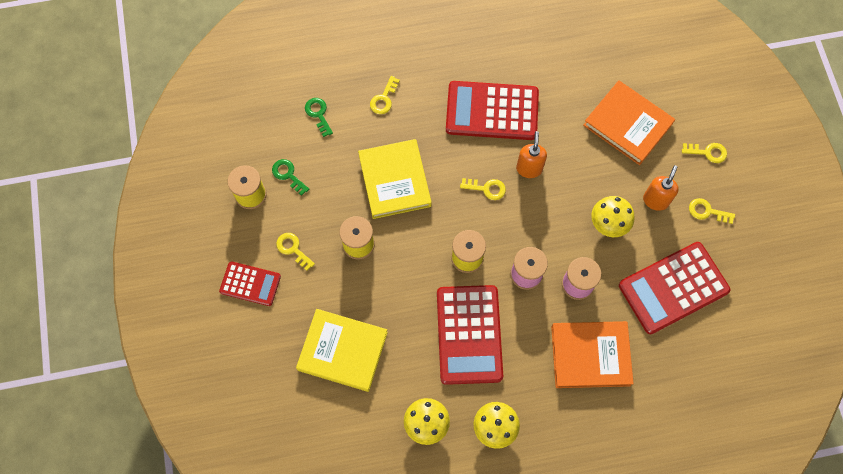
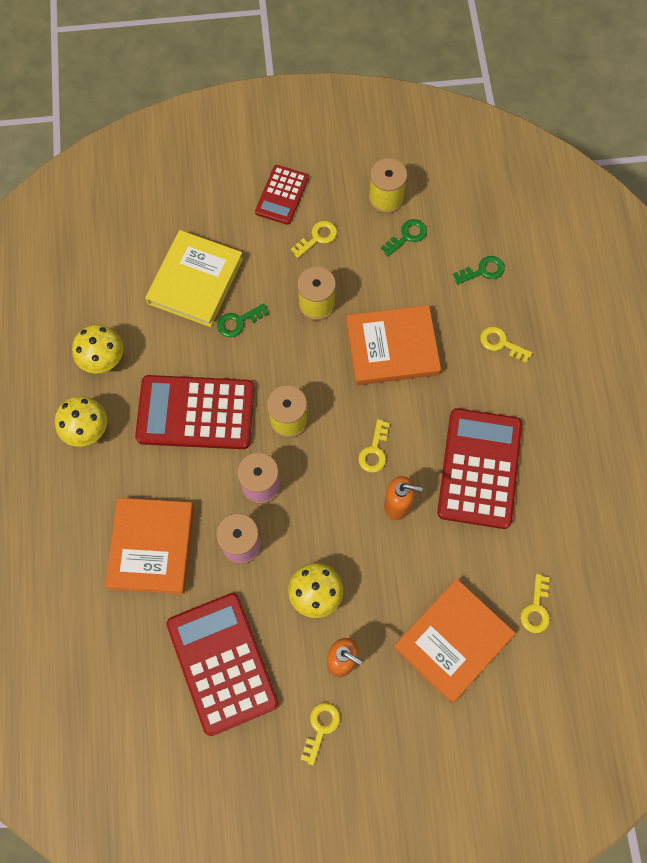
camera: 95 degrees right, 0 degrees up
(380, 308) = (238, 322): none -> green key
(394, 181) = (392, 347): yellow book -> orange book
(707, 152) = (406, 745): yellow key -> yellow key (536, 608)

